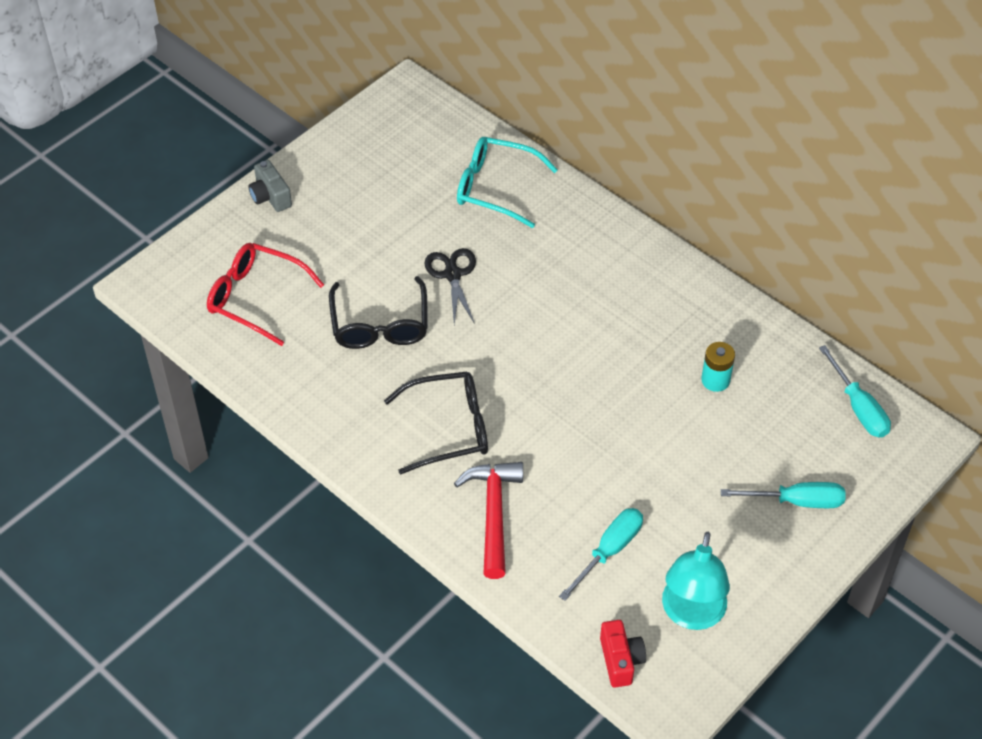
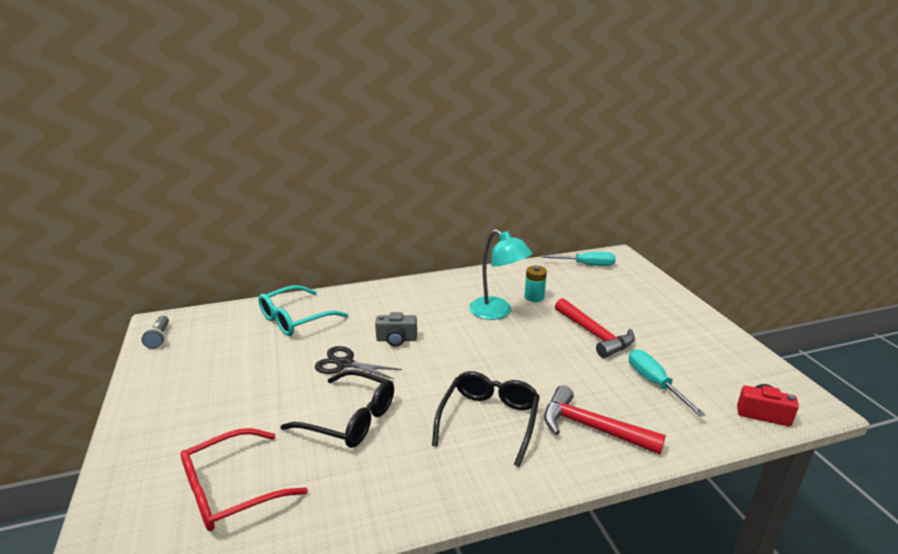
camera: 60 degrees left, 25 degrees down
(270, 196) = (139, 432): grey camera -> grey camera (396, 339)
(387, 108) = (159, 338): none -> grey flashlight
(670, 469) = (594, 334): none -> red hammer
(691, 614) = (725, 368): turquoise lamp -> turquoise lamp (497, 312)
(796, 501) = (644, 302): turquoise screwdriver -> none

